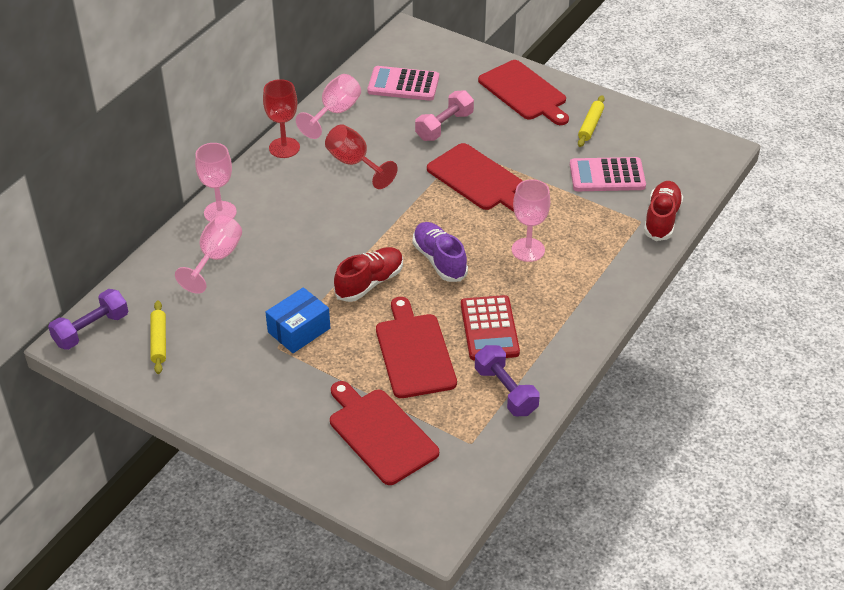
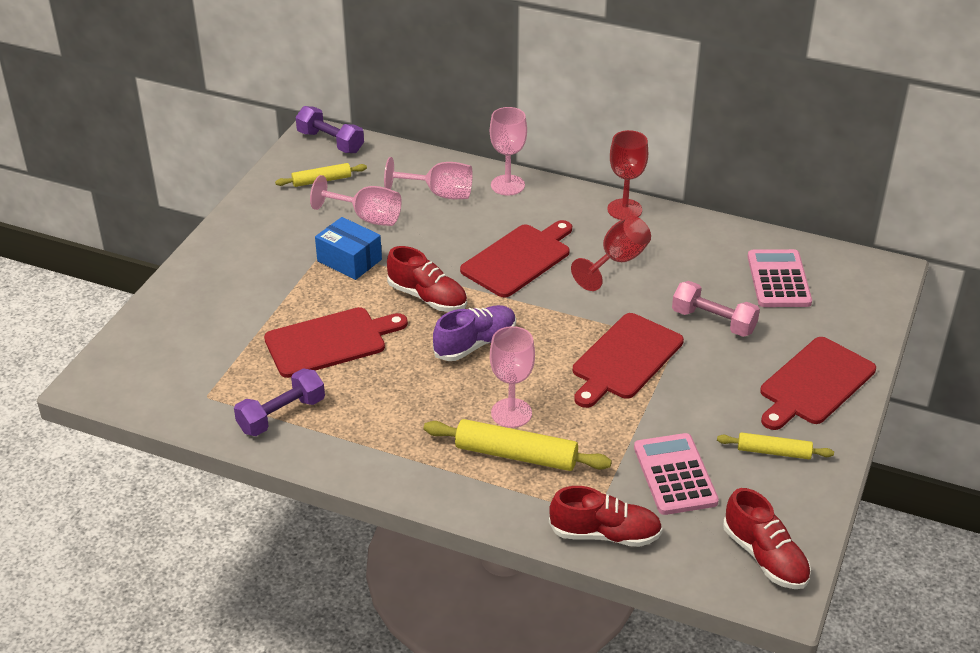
camera: 80 degrees right, 5 degrees down
(335, 113) = (700, 235): pink goblet -> pink goblet (367, 217)
(380, 433) = (216, 332): red cutting board -> red cutting board (518, 259)
(489, 329) = (374, 393): red calculator -> none
(575, 253) = (516, 455): none -> yellow rolling pin
(688, 149) = (765, 557): none -> red shoe

